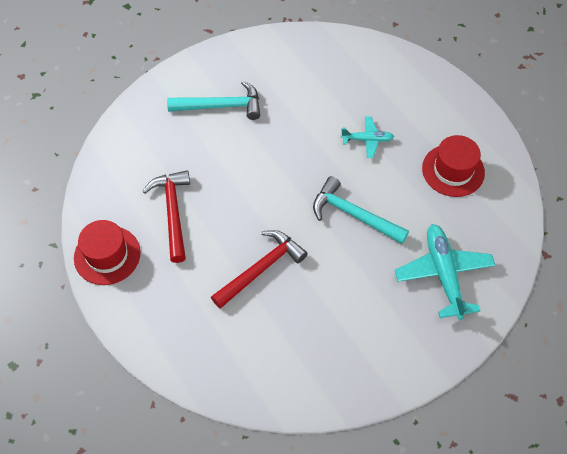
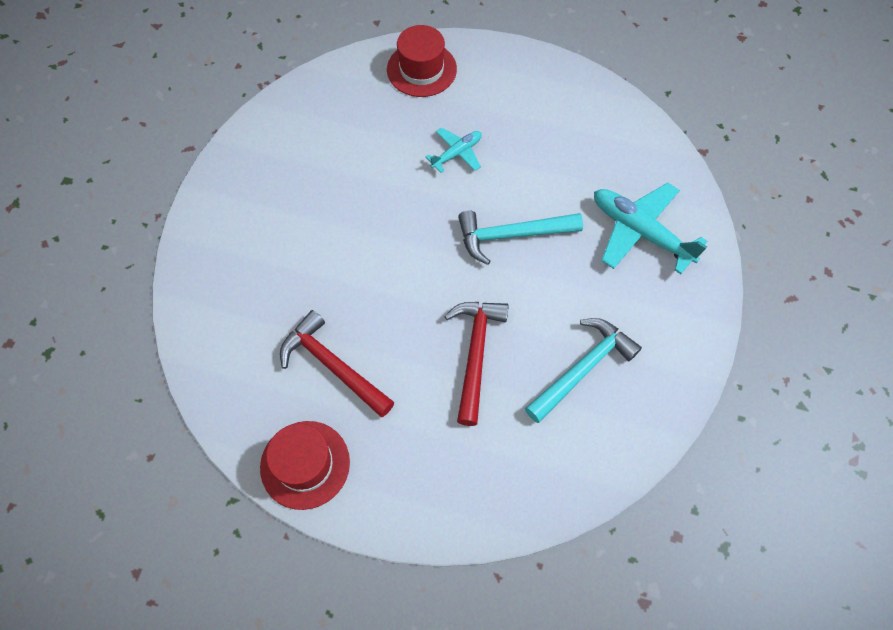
camera: 40 degrees left, 5 degrees up
(220, 106) = (278, 219): turquoise hammer -> turquoise hammer (582, 369)
(453, 170) = (560, 129): red hat -> red hat (421, 69)

